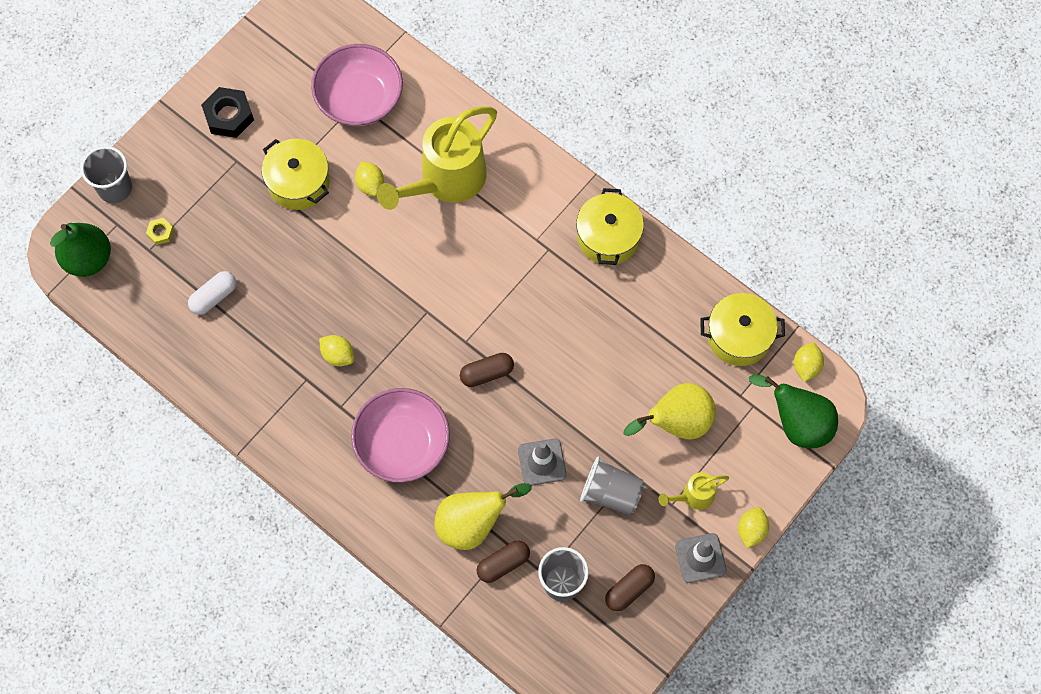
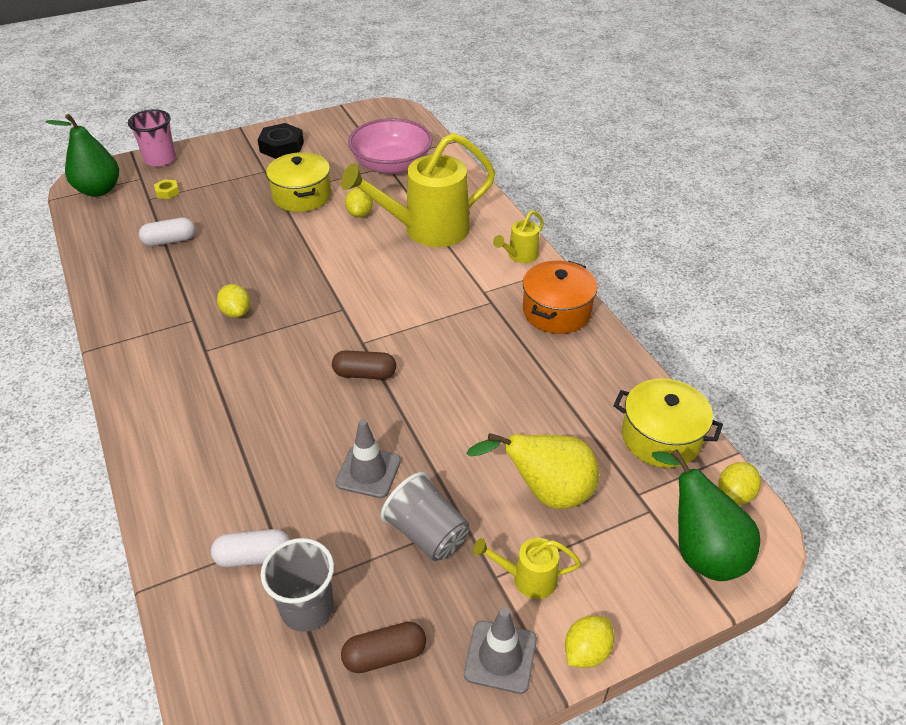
camera: 25 degrees right, 25 degrees down
(115, 188) = (160, 159): grey cup -> pink cup
(402, 444) = (237, 401): pink bowl -> none
(472, 524) = (251, 501): yellow pear -> none
(503, 564) = (253, 557): brown capsule -> white capsule
(547, 180) = (519, 256): none -> yellow watering can
(608, 237) = (556, 311): yellow pot -> orange pot

